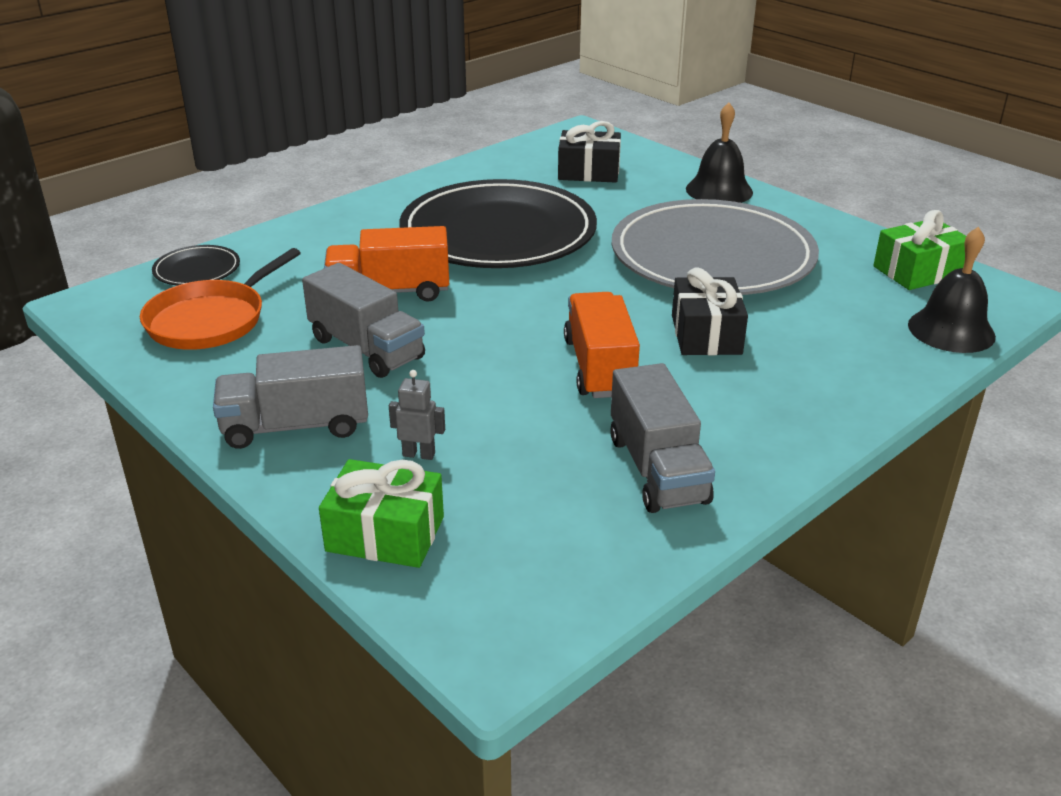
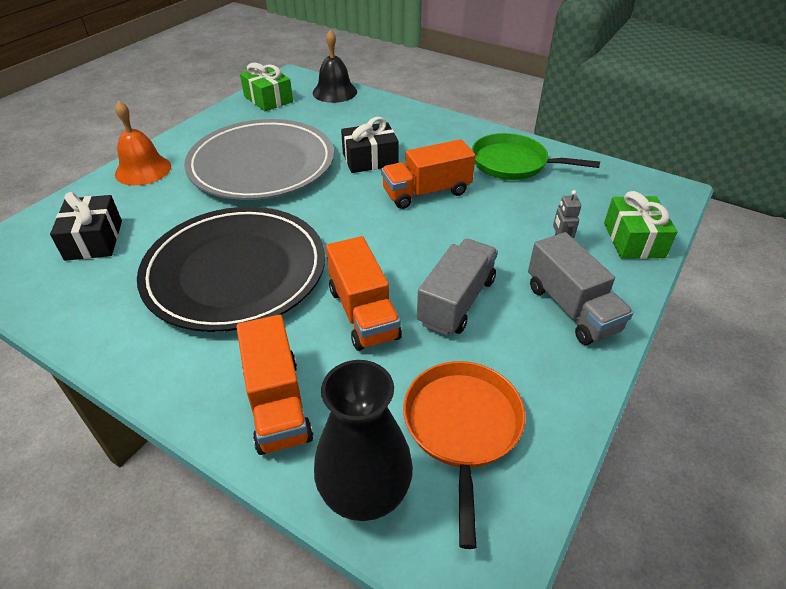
camera: 105 degrees left, 10 degrees up
(197, 270) = (365, 491): black plate -> black vase
(210, 320) = (462, 426): orange pan -> orange pan turned 105 degrees counterclockwise
(312, 243) = (277, 403): none -> orange truck
(657, 469) = (513, 163): grey truck -> green pan
(719, 190) = (143, 170): black bell -> orange bell

